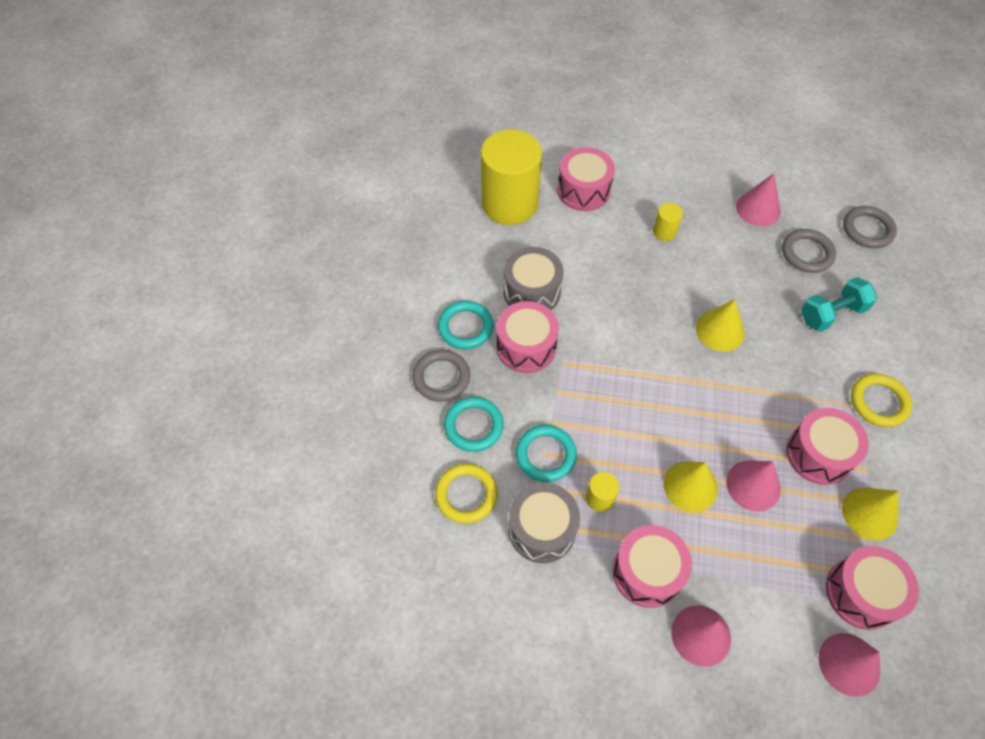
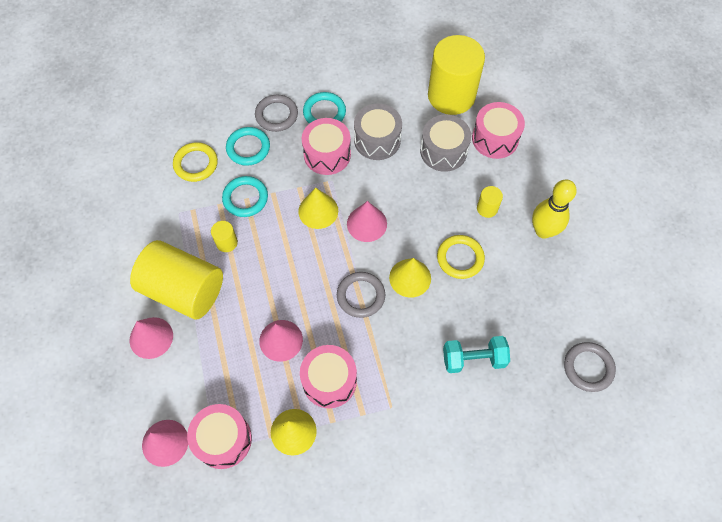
camera: 65 degrees right, 5 degrees up
(542, 529) = (189, 216): grey drum -> grey drum (443, 151)
(647, 572) = (184, 290): pink drum -> yellow cylinder
(690, 486) = (261, 297): yellow cone -> yellow cone (318, 211)
(709, 199) = (543, 231): none -> yellow bowling pin
(758, 209) = (556, 271): pink cone -> pink cone (367, 223)
(807, 253) = (529, 323): grey ring -> grey ring (361, 296)
(832, 314) = (473, 359): turquoise dumbbell -> turquoise dumbbell turned 45 degrees counterclockwise
(879, 402) = (401, 417): yellow ring -> yellow ring (460, 258)

